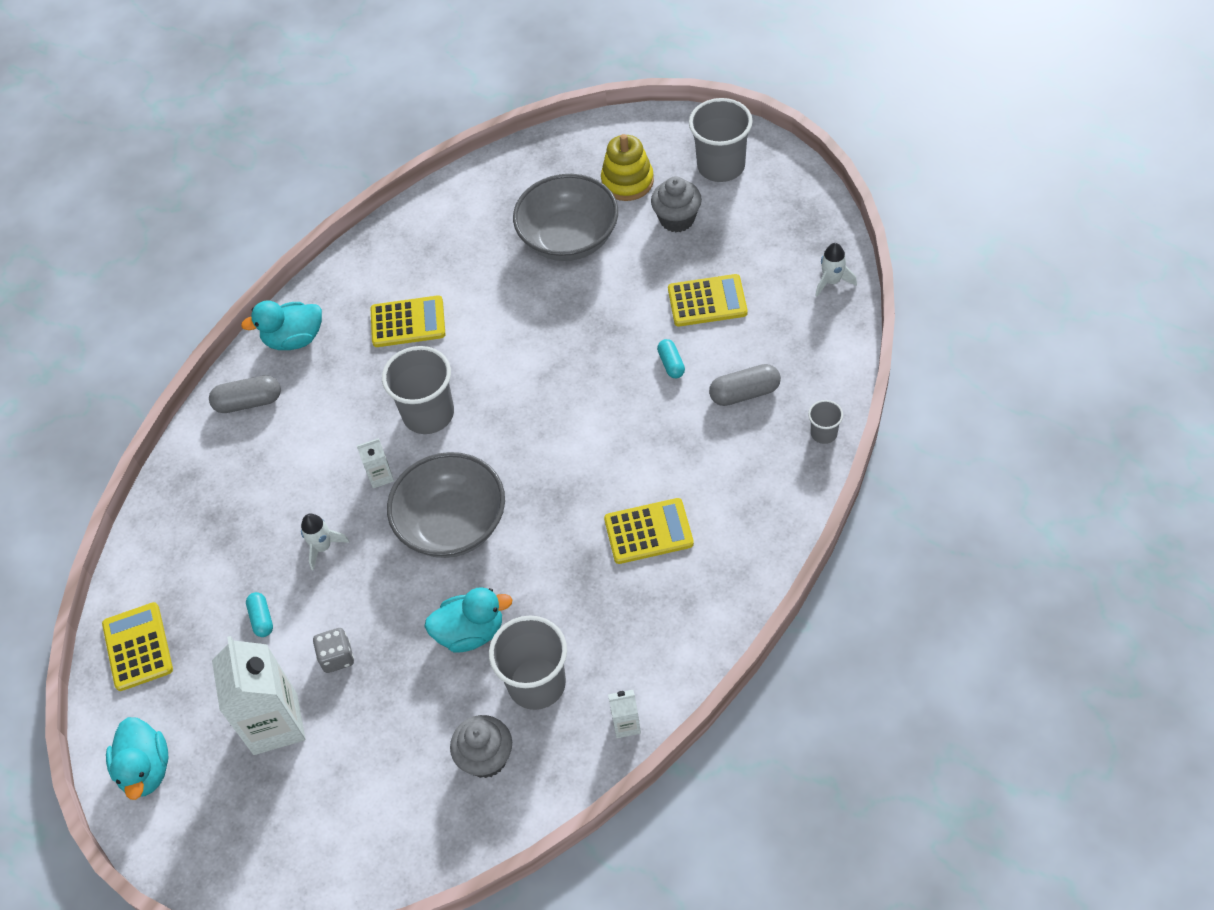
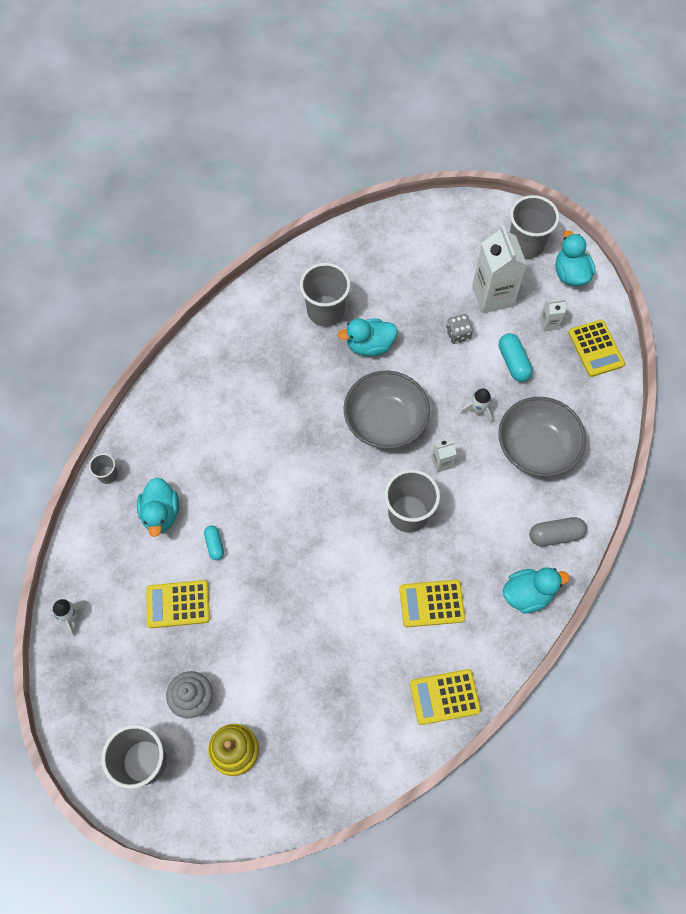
camera: 175 degrees right, 10 degrees up
(206, 820) = (525, 244): none -> grey cup
(262, 619) = (513, 362): turquoise capsule -> turquoise capsule, size x1.58
(486, 758) = (357, 270): grey cupcake -> none
(569, 238) = (292, 684): grey bowl -> grey bowl (536, 448)
(626, 724) = (270, 284): white carton -> white carton (548, 324)
(648, 531) = (245, 407): yellow calculator -> yellow calculator (444, 697)
(744, 393) = (161, 514): grey capsule -> turquoise duck

